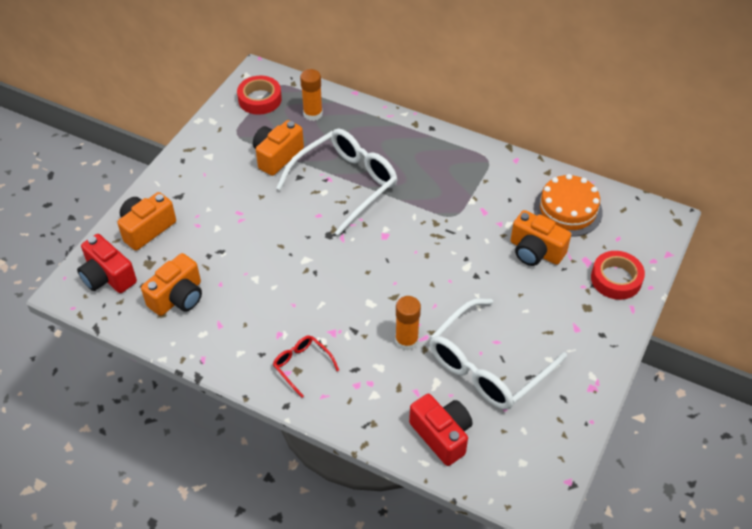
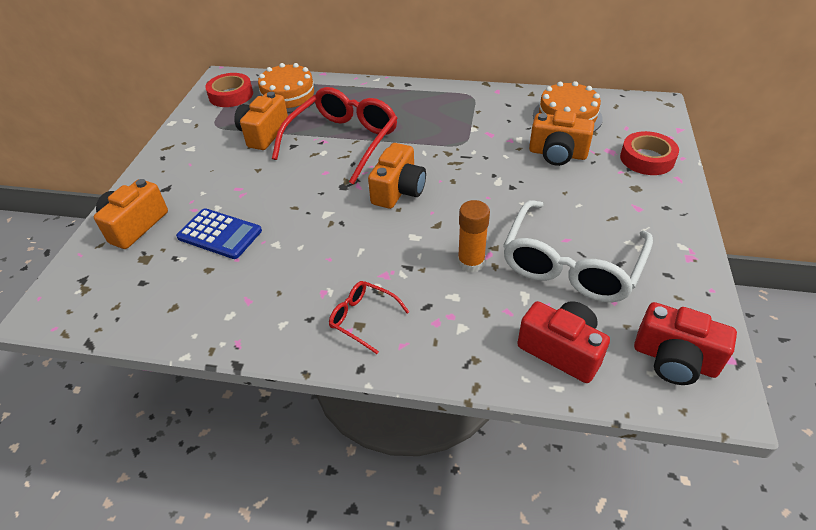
camera: 15 degrees left, 5 degrees down
(108, 277) = (95, 284): red camera -> red camera (674, 359)
(178, 297) = (188, 284): orange camera -> orange camera (398, 191)
(213, 256) = (220, 234): none -> blue calculator
(313, 114) = (288, 96): orange glue stick -> orange cake
(346, 184) = (343, 141): white glasses -> red glasses

